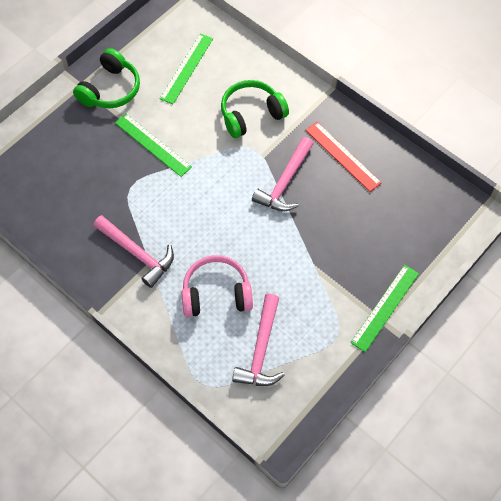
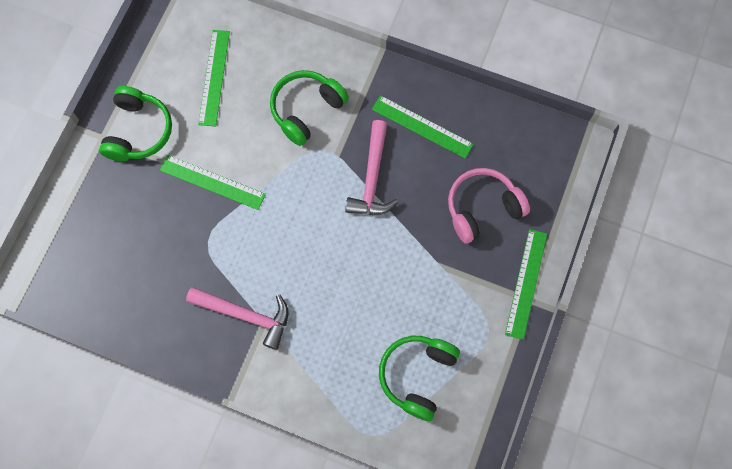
camera: 20 degrees left, 10 degrees up
(216, 293) = (347, 330): pink headphones -> pink headphones (482, 208)
(261, 349) = (417, 375): pink hammer -> green headphones
(342, 156) = (422, 126): red ruler -> green ruler

